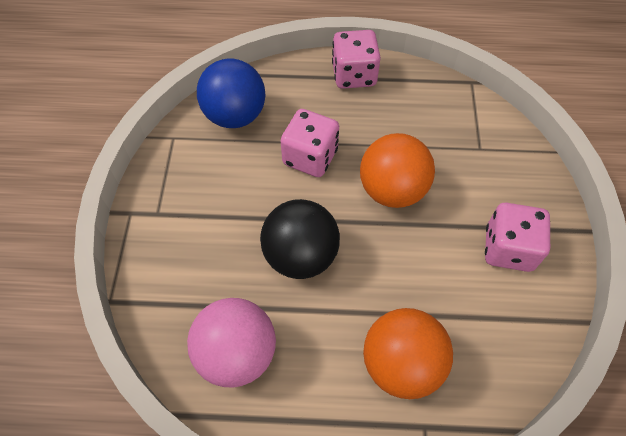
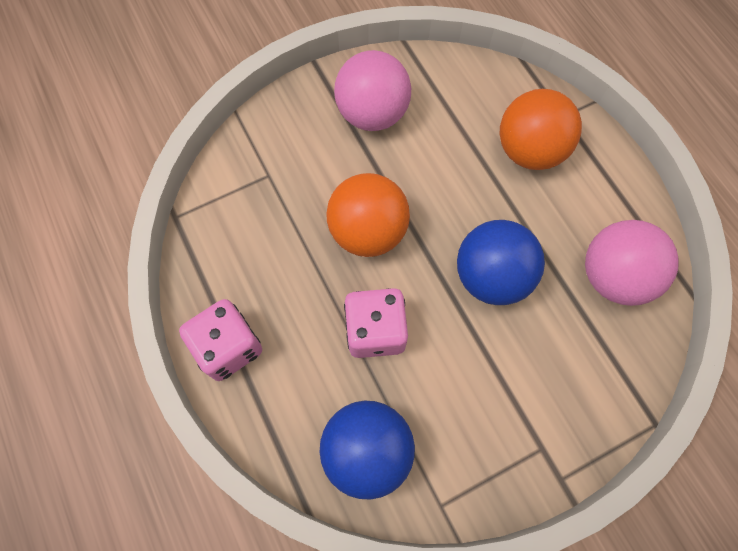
camera: 120 degrees left, 10 degrees up
(301, 256) = (491, 276): black ball -> blue ball
(508, 249) = (372, 113): pink dice -> pink ball

